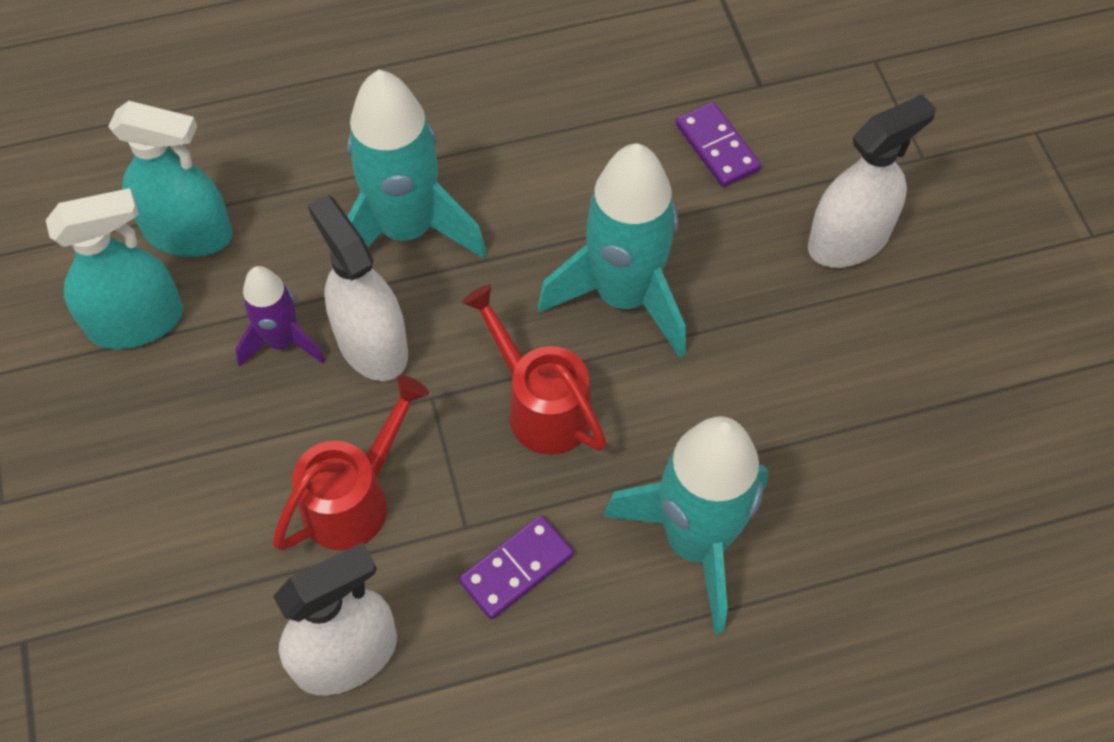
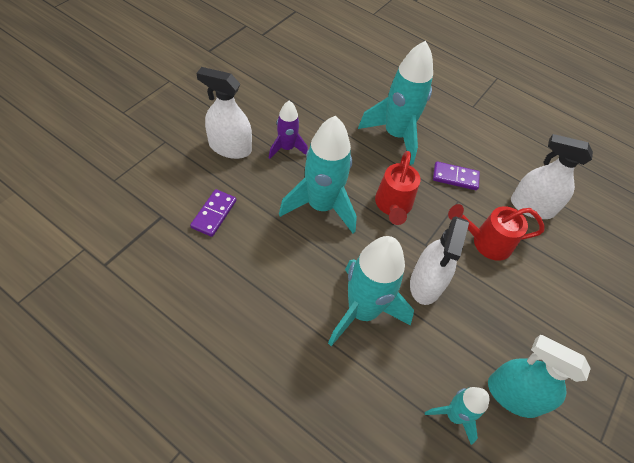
camera: 135 degrees left, 5 degrees down
(188, 233) = (454, 415): turquoise spray bottle -> turquoise rocket
(282, 342) = (459, 320): purple rocket -> purple rocket (287, 148)

